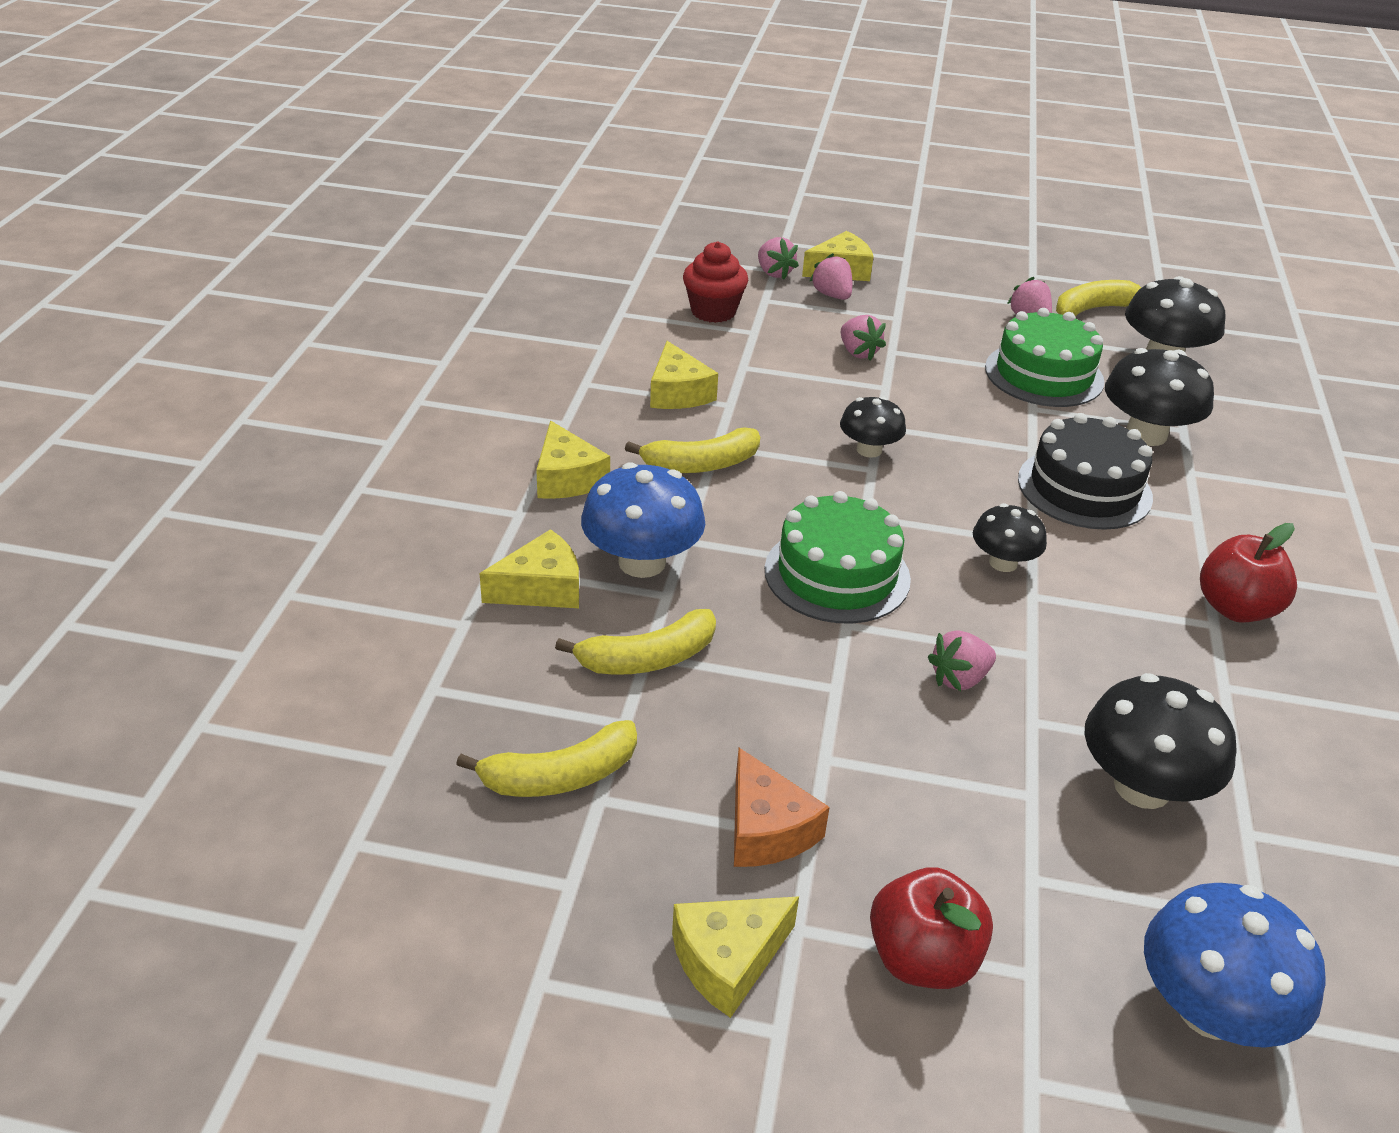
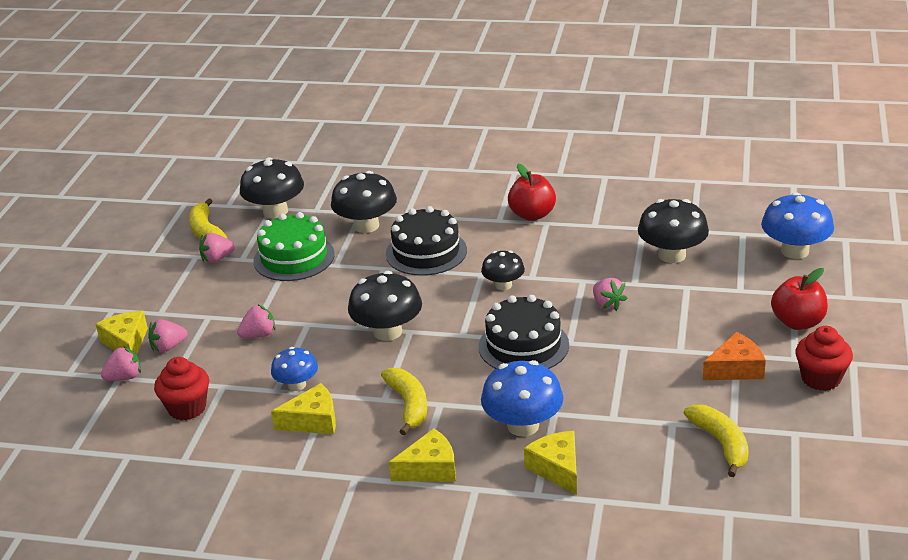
camera: 85 degrees left, 5 degrees down
(648, 659) = (616, 417): yellow banana -> none
(728, 960) = (821, 378): yellow cheese -> red cupcake
(752, 381) = (297, 385): none -> blue mushroom
(837, 574) = (523, 345): green cake -> black cake
(869, 450) = (387, 332): black mushroom -> black mushroom, size x1.64

